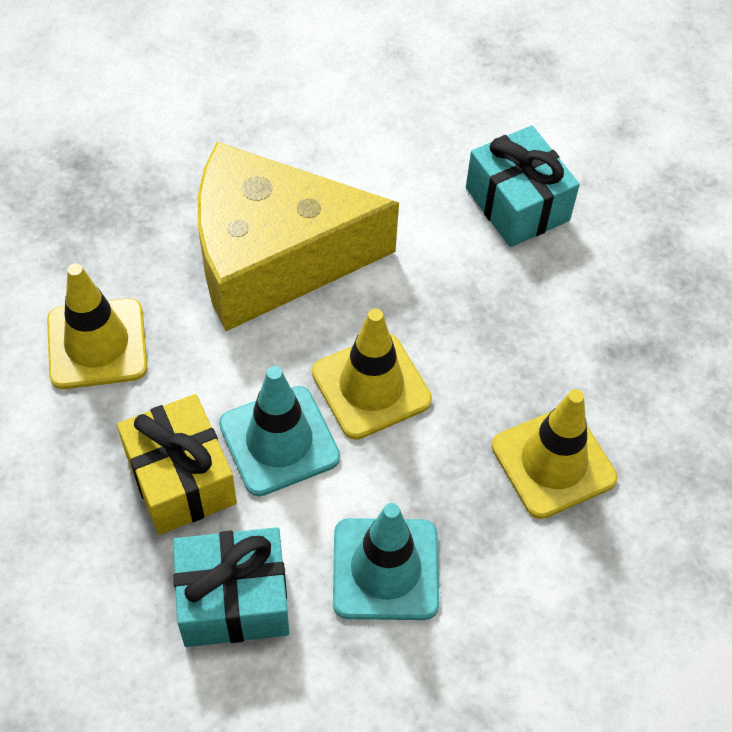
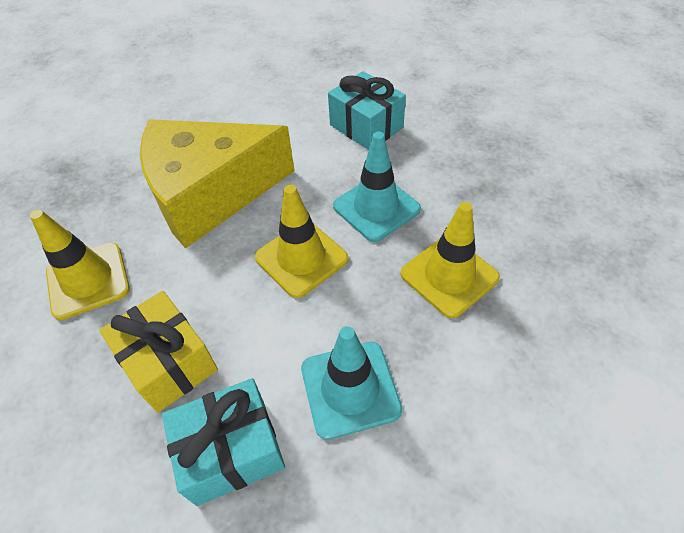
camera: 10 degrees left, 5 degrees down
(279, 441) = (242, 313): turquoise traffic cone -> turquoise traffic cone (376, 208)

